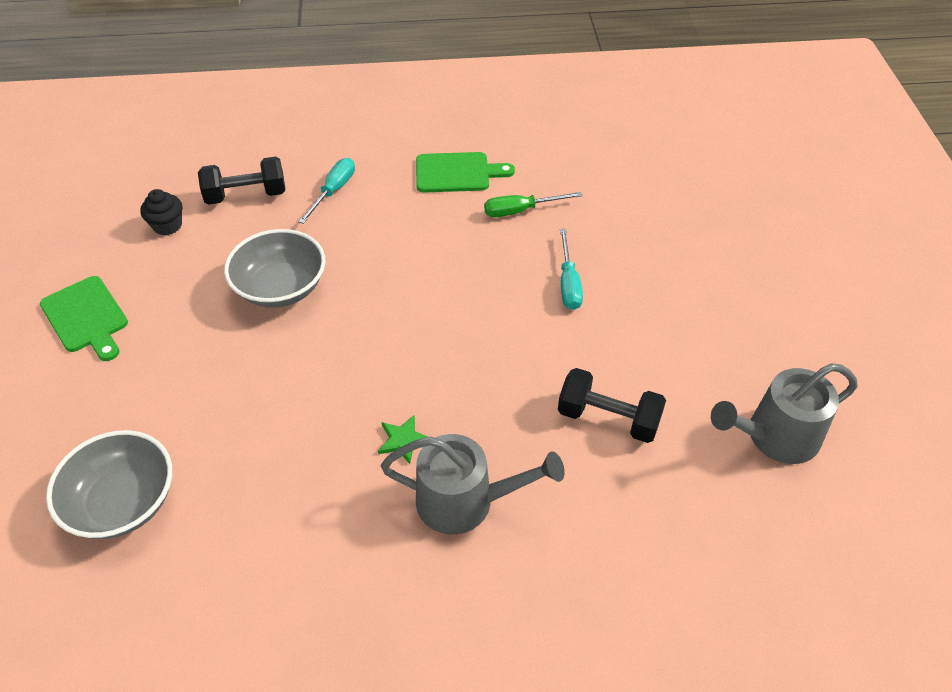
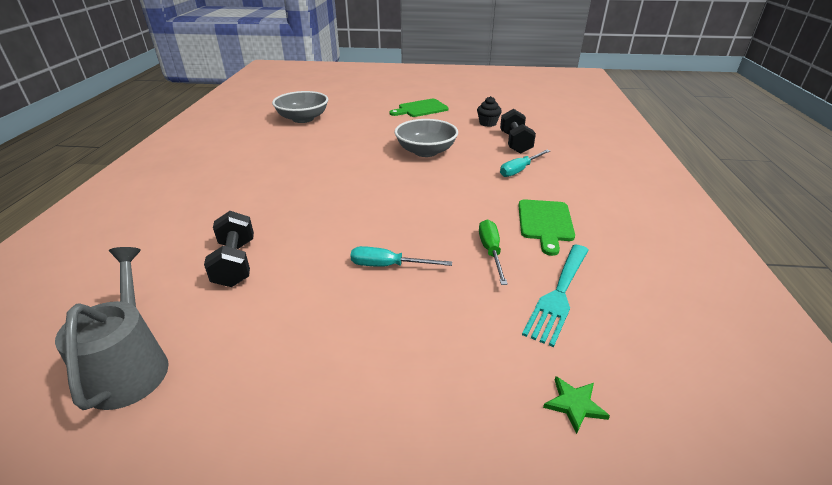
camera: 100 degrees right, 15 degrees down
(334, 191) = (519, 170): turquoise screwdriver -> turquoise screwdriver turned 105 degrees clockwise
(403, 440) = (283, 181): green star -> green star (574, 404)
(465, 501) = (224, 197): grey watering can -> none
(571, 169) = (558, 295): none -> turquoise fork
(608, 418) = (235, 263): black dumbbell -> black dumbbell turned 45 degrees counterclockwise

